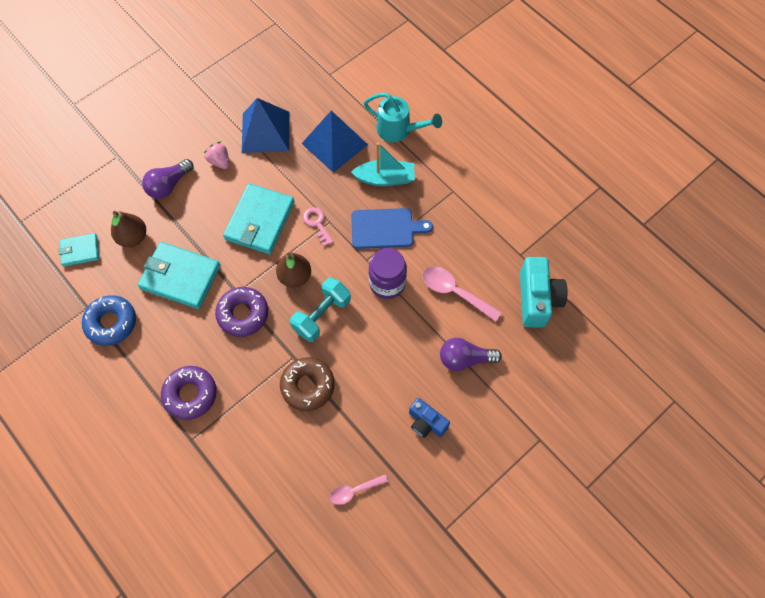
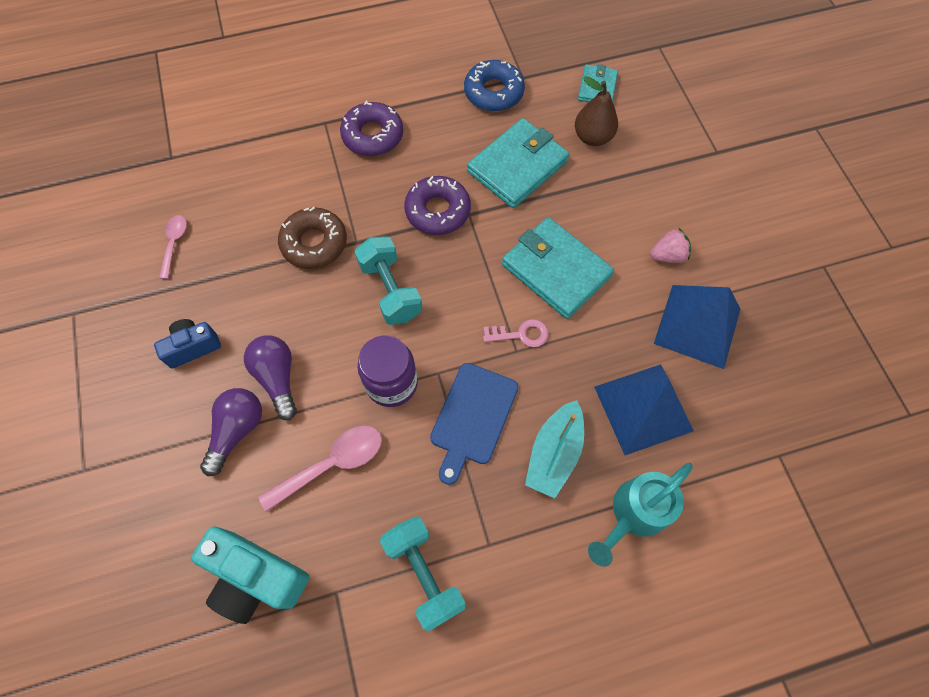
camera: 115 degrees right, 0 degrees up
(169, 185) = (652, 191): purple light bulb -> purple light bulb (278, 378)
(295, 277) = (457, 280): brown pear -> none
(485, 216) = (424, 573): none -> turquoise dumbbell

